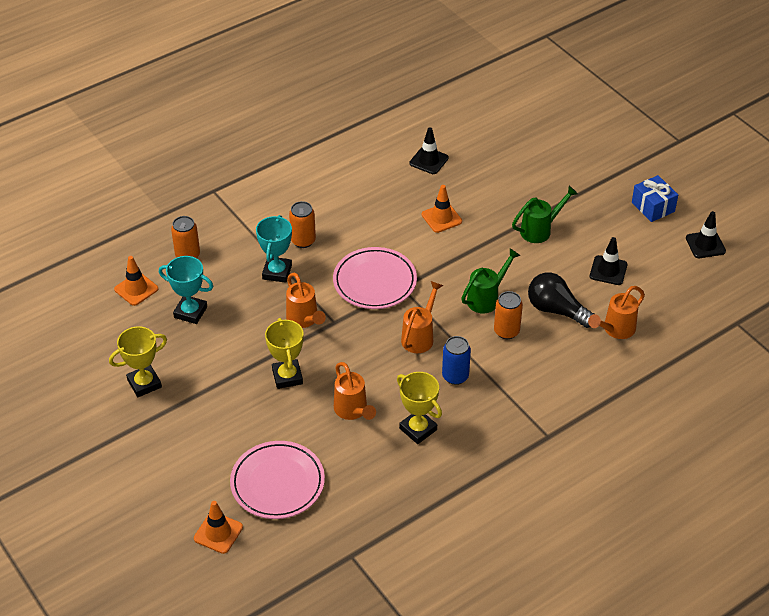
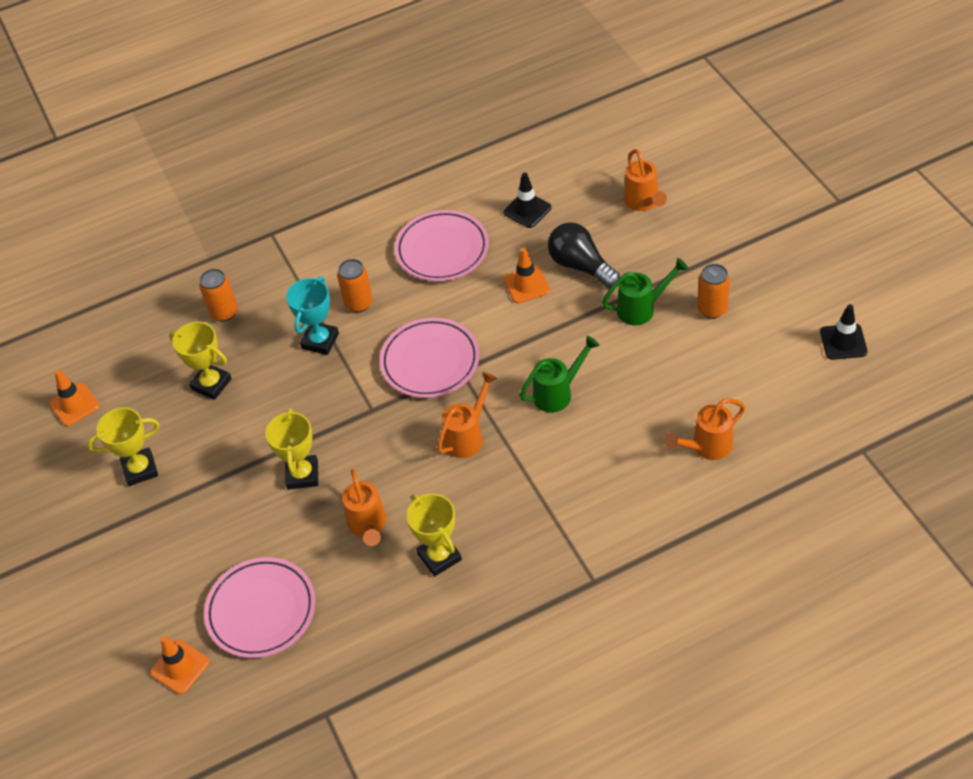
camera: 15 degrees right, 5 degrees up
(136, 289) = (157, 350): orange traffic cone -> orange traffic cone (74, 405)
(190, 312) = (211, 384): turquoise trophy -> yellow trophy
(304, 320) = (338, 404): orange watering can -> orange watering can (643, 203)
(364, 195) = (442, 250): none -> pink plate
(455, 376) = (498, 492): blue can -> none
(506, 331) = (572, 438): orange can -> orange can (712, 309)
(556, 310) = (639, 415): black light bulb -> black light bulb (581, 266)
(608, 270) = (714, 367): black traffic cone -> none
(653, 207) = (787, 287): blue gift -> none

